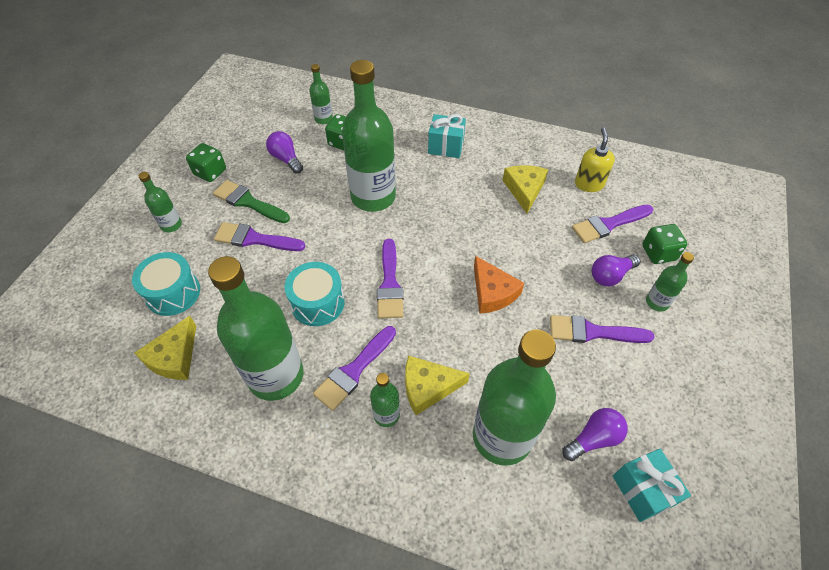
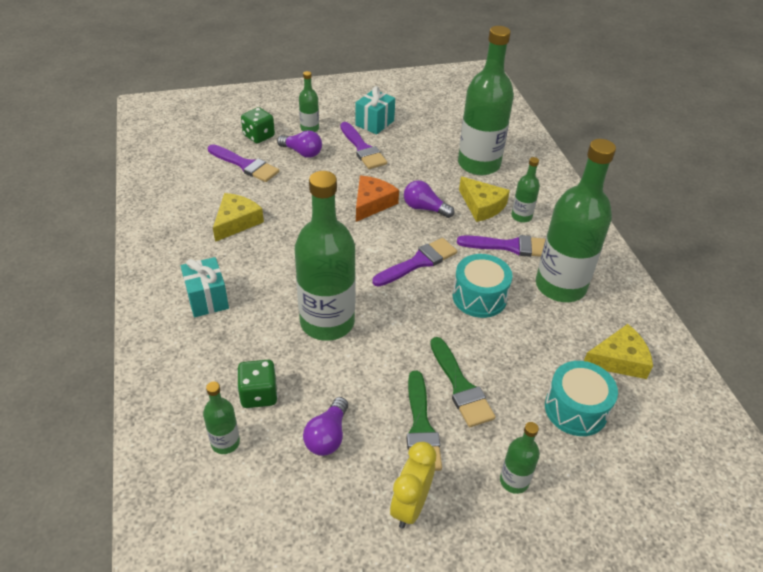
camera: 125 degrees left, 10 degrees down
(210, 172) = (410, 506): green dice -> yellow clock
(254, 239) = (461, 387): purple brush -> green brush
(524, 190) = (236, 222): yellow cheese -> yellow cheese turned 150 degrees clockwise
(589, 184) = (200, 186): yellow soap dispenser -> none
(593, 439) = (441, 131): purple light bulb -> purple light bulb (425, 208)
(642, 490) = (453, 110): turquoise gift -> turquoise gift (374, 123)

